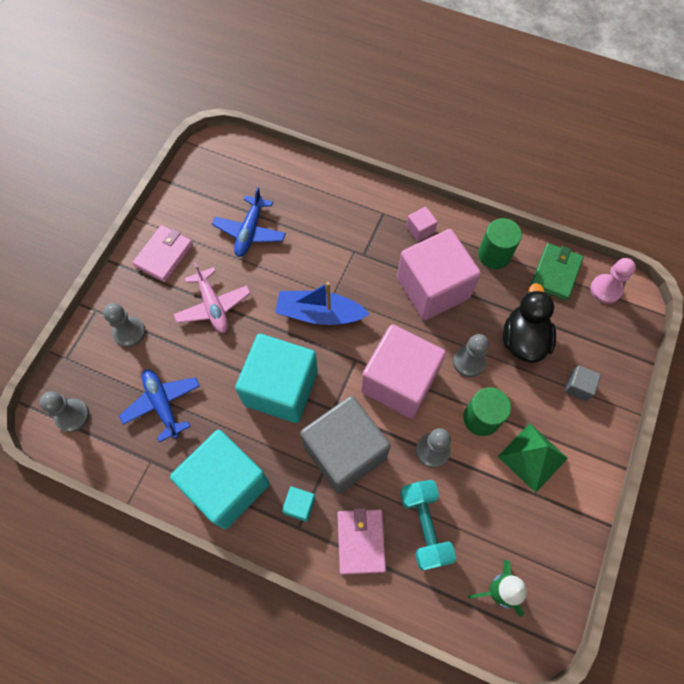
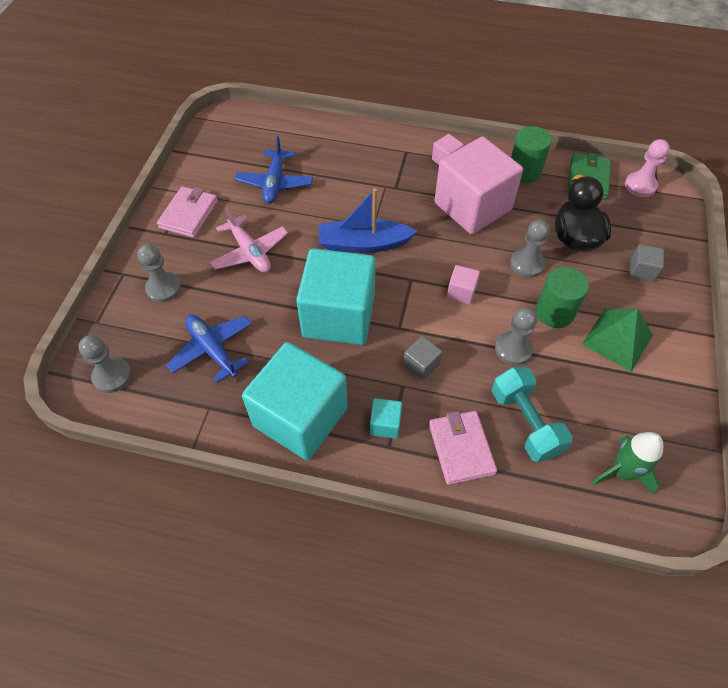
camera: 10 degrees left, 10 degrees down
(344, 452) = (421, 365): grey cube -> grey cube, size x0.40
(399, 381) = (461, 292): pink cube -> pink cube, size x0.40

